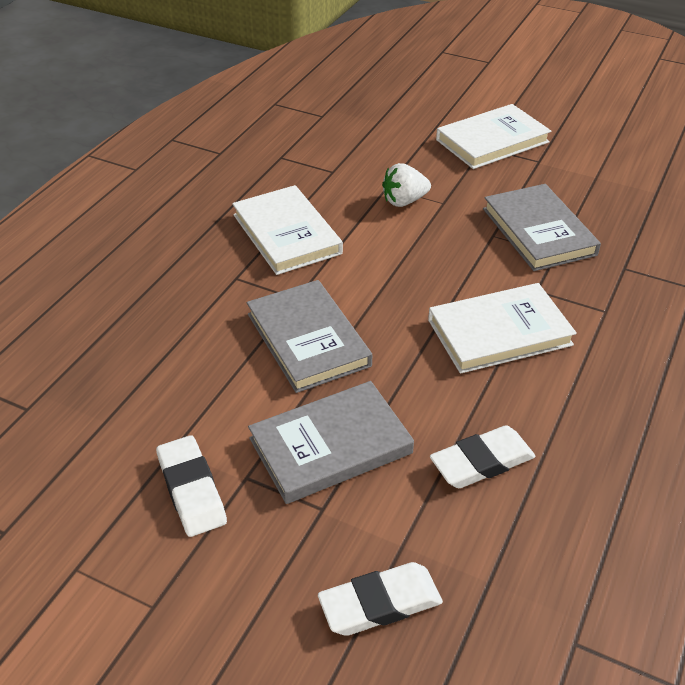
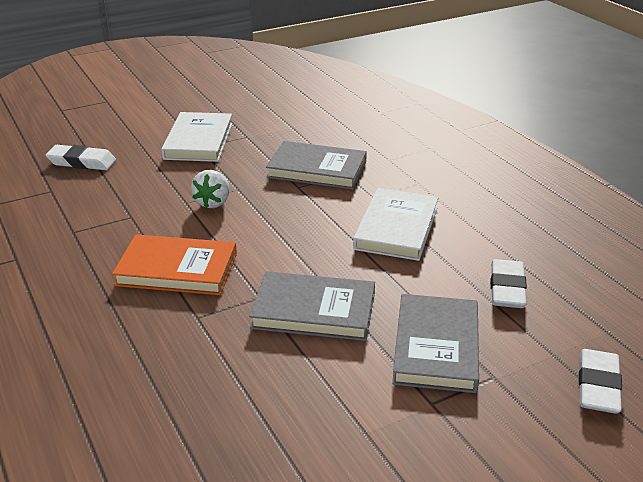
camera: 55 degrees left, 10 degrees down
(191, 490) = (421, 439): white eraser -> white eraser (81, 162)
(286, 234) = (177, 269): white book -> orange book

